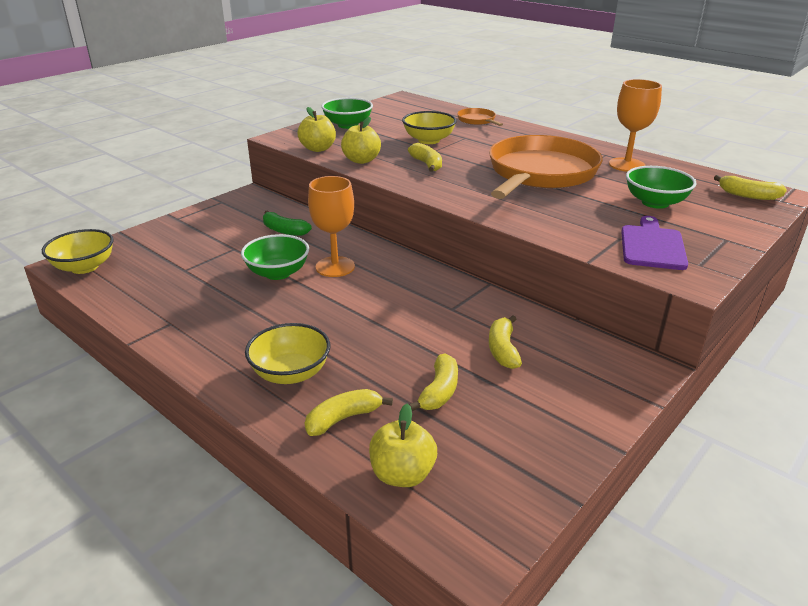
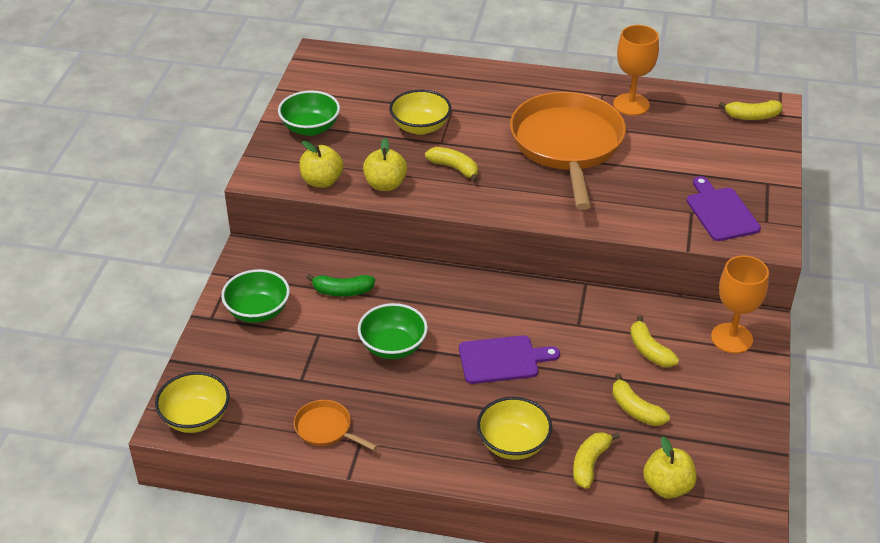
camera: 30 degrees left, 10 degrees up
(335, 267) = (437, 318): orange goblet -> orange goblet (731, 338)
(355, 310) = (502, 360): none -> purple cutting board
(439, 391) = (635, 409): yellow banana -> yellow banana turned 150 degrees clockwise
(477, 120) = (438, 74): orange pan -> orange pan (326, 429)
(655, 203) = (688, 154): green bowl -> green bowl (258, 311)

